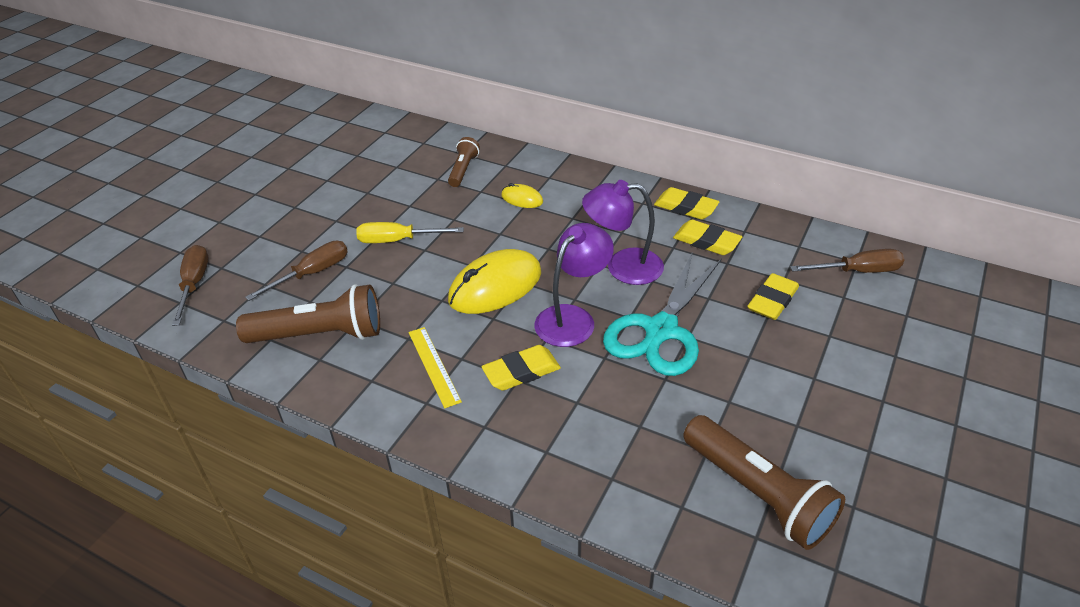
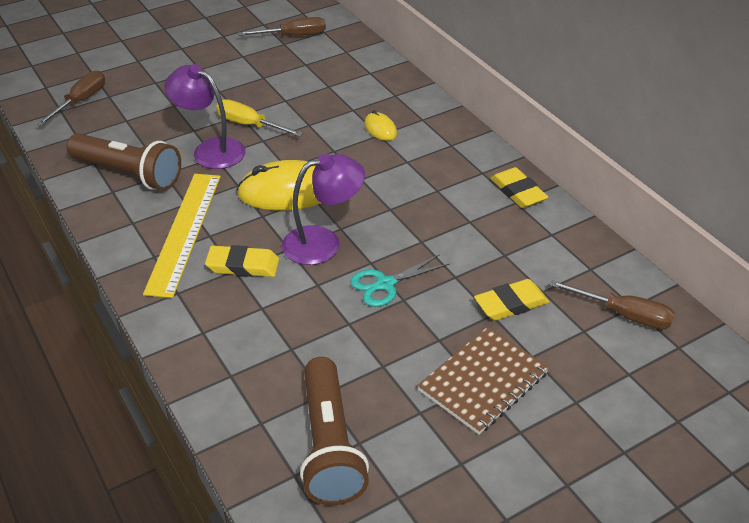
camera: 30 degrees right, 0 degrees up
(312, 273) = (164, 126): brown screwdriver -> brown screwdriver (293, 36)
(434, 366) = (184, 232): yellow ruler -> yellow ruler, size x1.80
(463, 170) = (356, 86): brown flashlight -> none
(622, 267) = (407, 219): purple lamp -> purple lamp (210, 150)
(661, 330) = (385, 284): turquoise scissors -> turquoise scissors, size x0.56
(706, 241) = (505, 229): yellow eraser -> none
(817, 374) = (483, 381): none -> brown notebook

